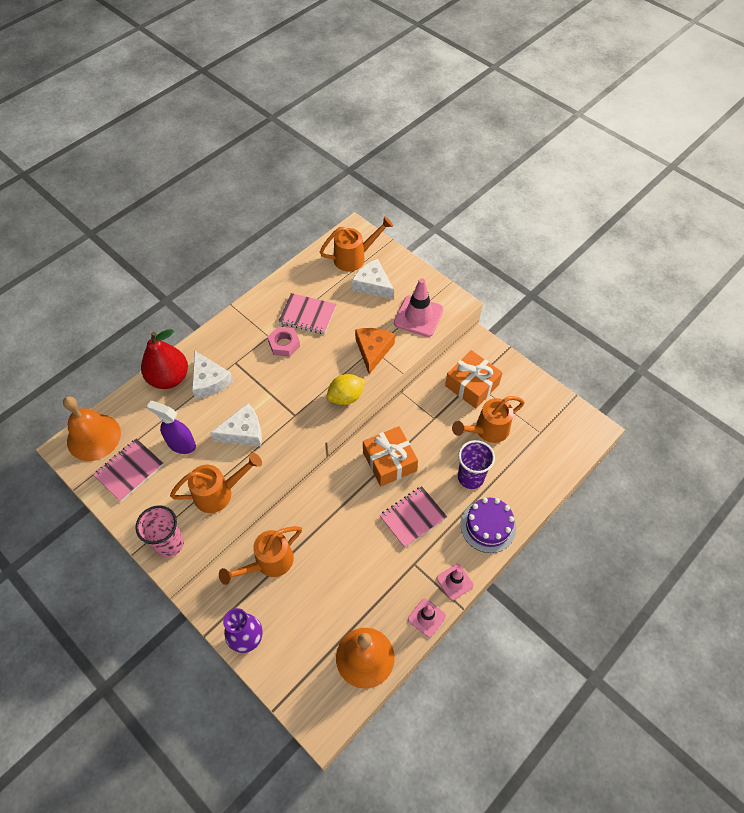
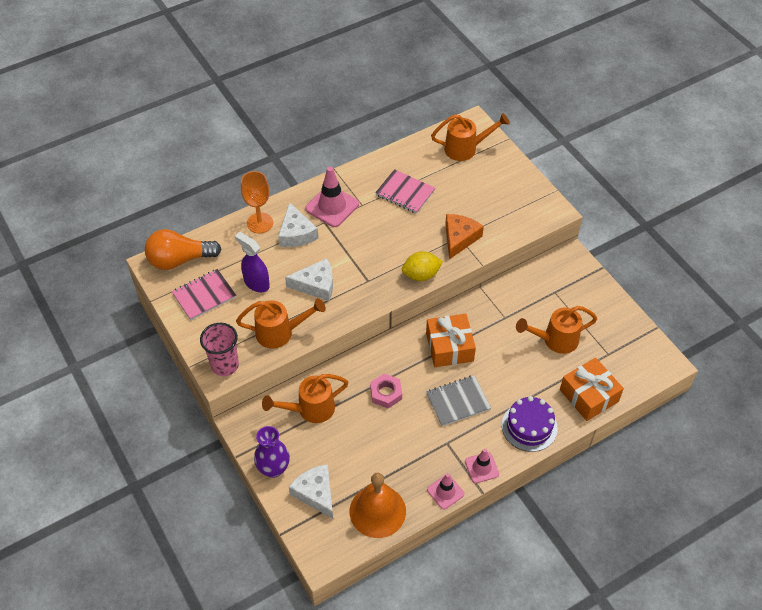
camera: 15 degrees right, 5 degrees down
(93, 437) = (179, 260): orange bell -> orange light bulb
(169, 378) = (260, 223): red pear -> orange goblet
(284, 344) = (375, 215): pink nut -> pink nut (386, 393)
(373, 285) = (477, 178): white cheese -> white cheese (316, 493)
(413, 517) = (458, 402): pink notebook -> grey notebook
(418, 316) = (513, 216): pink traffic cone -> pink traffic cone (332, 206)
(470, 477) = (525, 379): purple cup -> none
(472, 385) = (552, 295): orange gift -> orange gift (589, 395)

